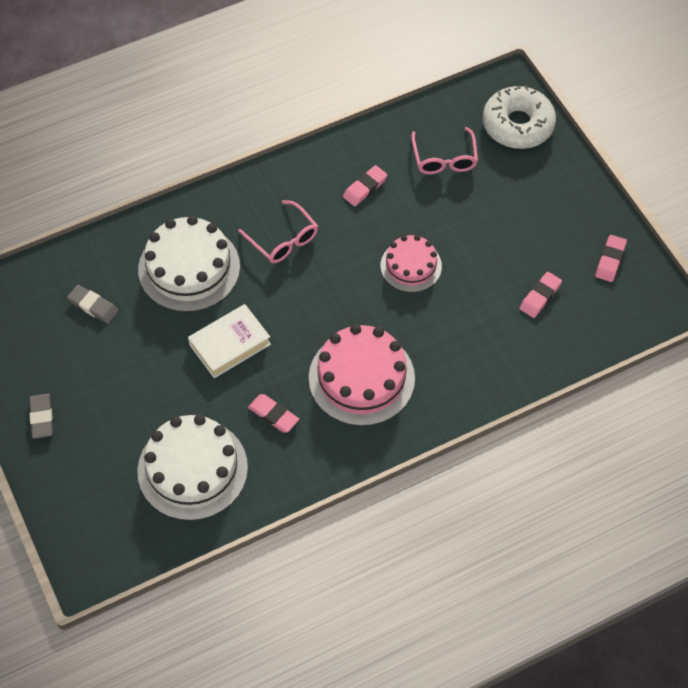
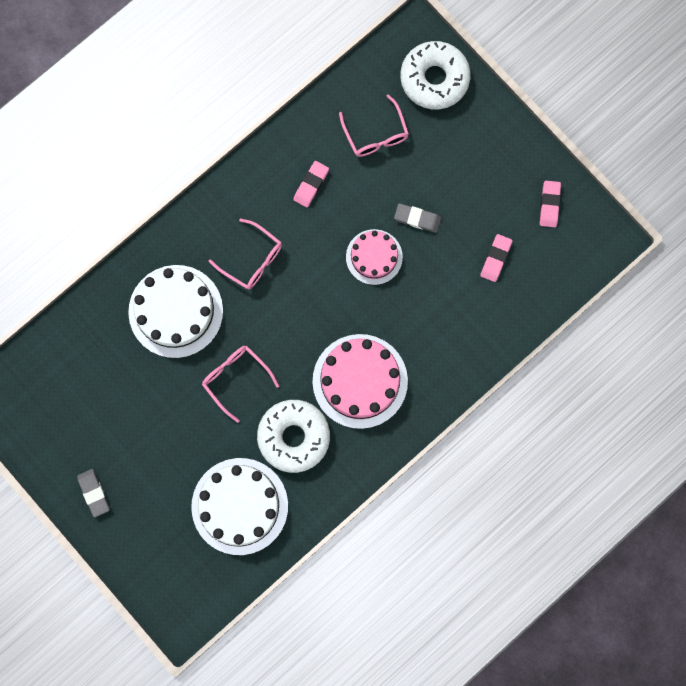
camera: 15 degrees left, 20 degrees up
(93, 306) = (102, 372): grey eraser -> grey eraser (417, 219)
(230, 344) = (235, 378): white book -> pink glasses
(273, 415) = (294, 437): pink eraser -> white donut

